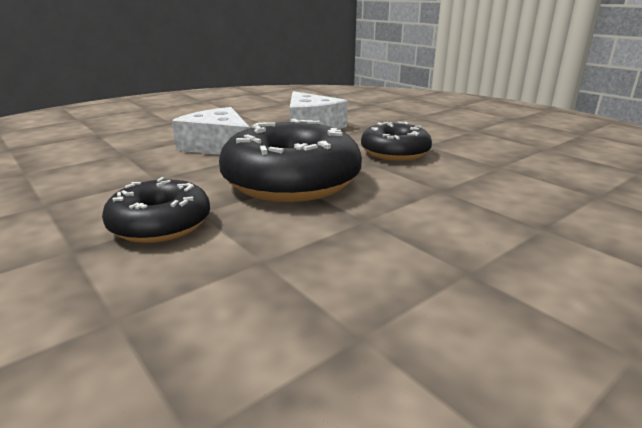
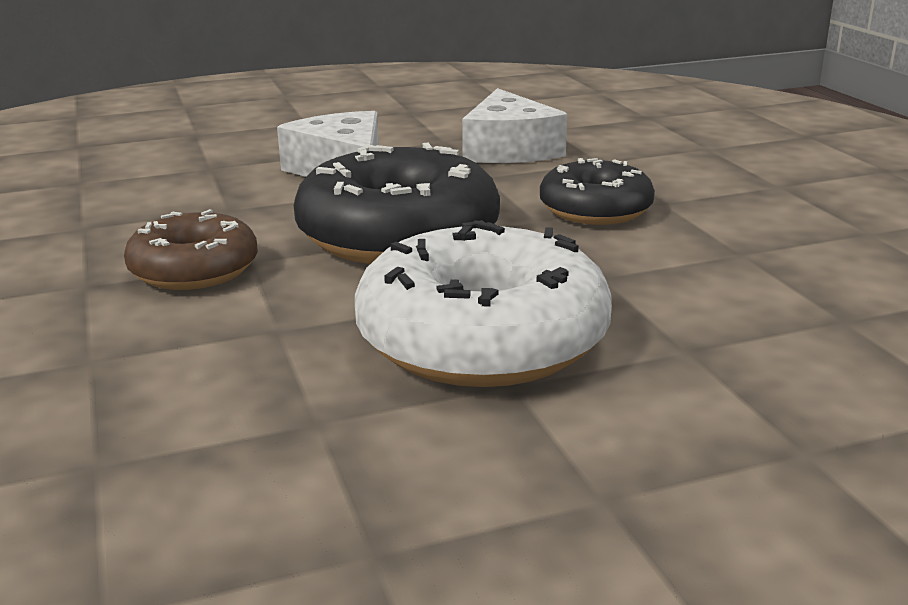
camera: 20 degrees right, 0 degrees up
(160, 224) = (194, 270): black donut -> brown donut
(415, 242) = (482, 339): none -> white donut

